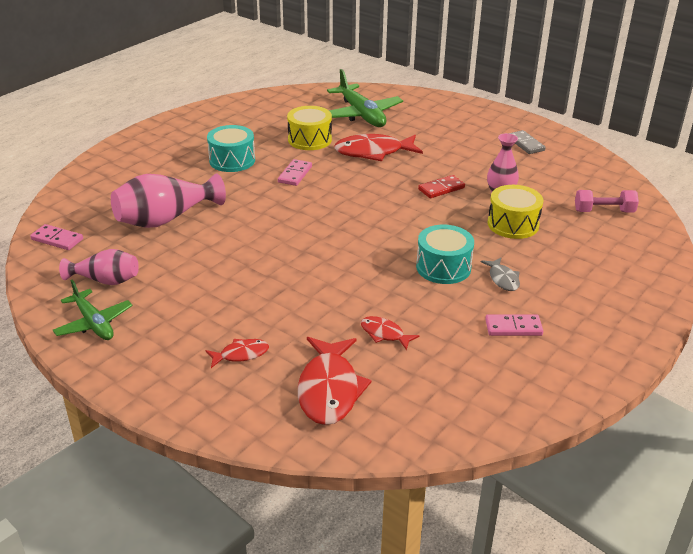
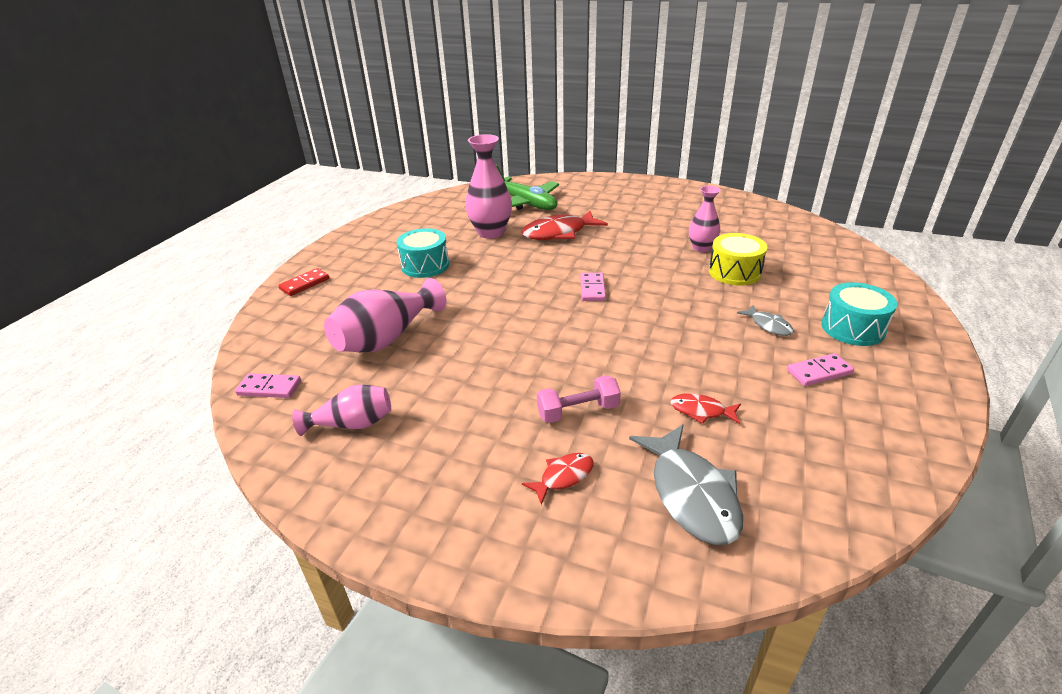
camera: 15 degrees left, 0 degrees up
(94, 323) = (363, 483): green plane -> none
(295, 174) = (497, 267): pink domino -> pink domino (592, 289)
(309, 139) = (491, 232): yellow drum -> pink vase
(329, 389) = (691, 494): red fish -> grey fish
(441, 189) = (645, 253): red domino -> red domino (305, 284)
(443, 267) = (704, 326): turquoise drum -> turquoise drum (852, 328)
(525, 144) = (688, 202): grey domino -> none
(604, 211) = (801, 245): pink dumbbell -> pink dumbbell (578, 411)

